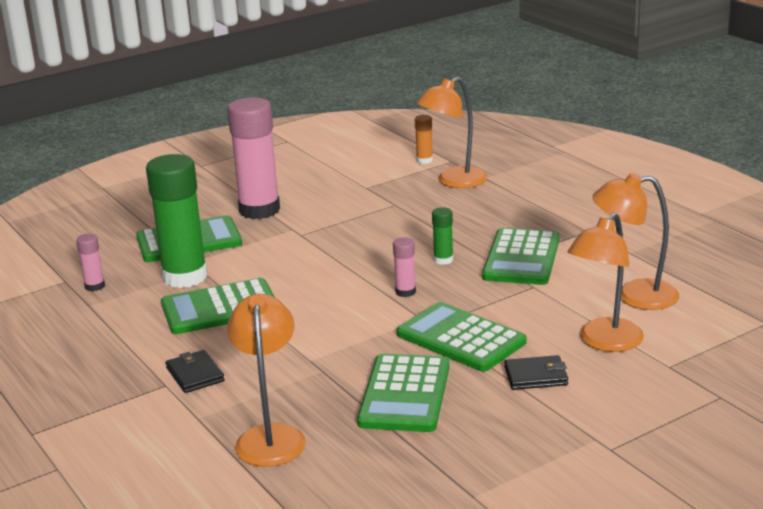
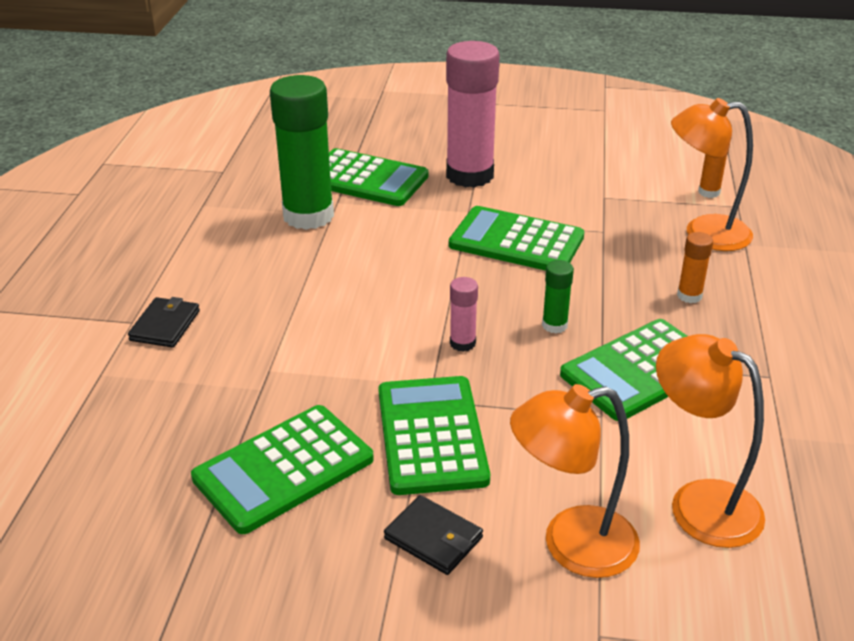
camera: 40 degrees right, 10 degrees up
(95, 286) = (233, 188): pink glue stick -> none
(220, 308) = (285, 265): green calculator -> green calculator (516, 241)
(270, 436) = (116, 435): orange lamp -> none
(493, 214) = (689, 296): none -> orange glue stick

